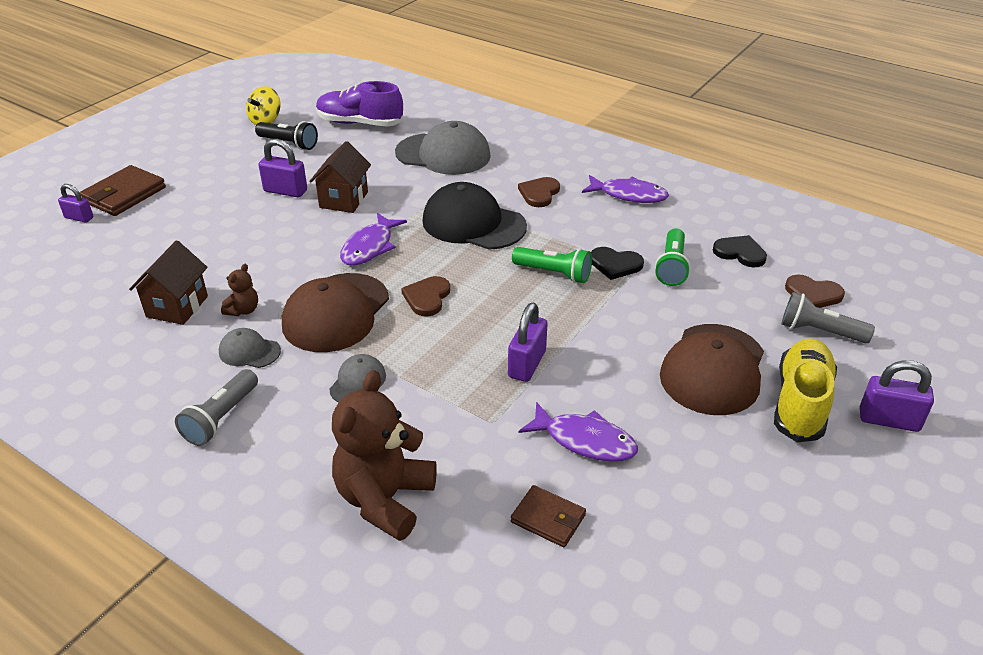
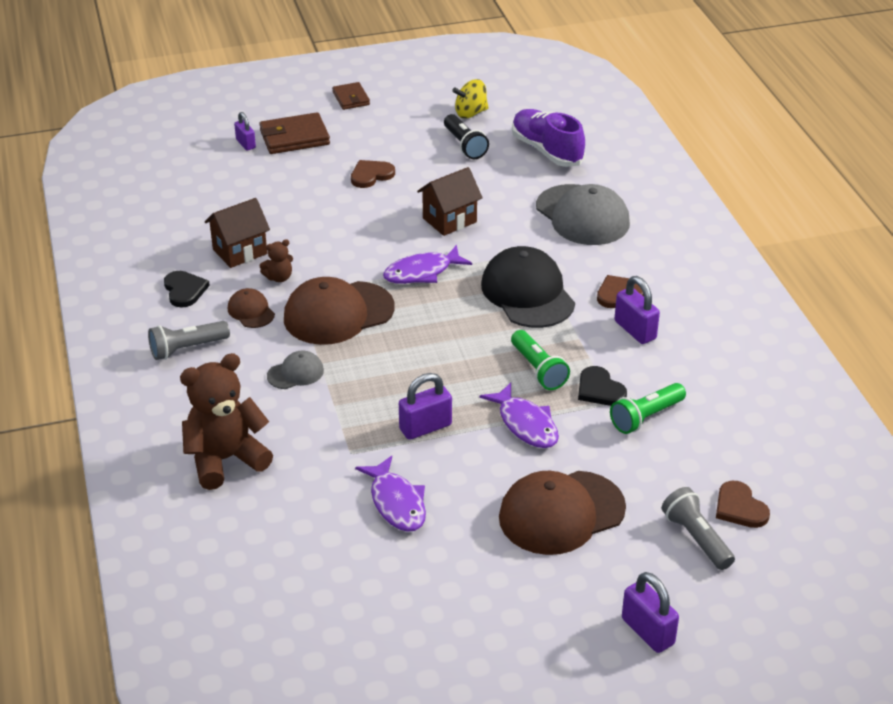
camera: 40 degrees right, 0 degrees up
(249, 351) = (251, 311): grey cap -> brown cap
(285, 191) = (413, 190): purple padlock -> purple padlock (635, 330)
(427, 297) = (416, 336): brown heart -> brown heart (371, 175)
(548, 518) = (308, 534): brown wallet -> brown wallet (351, 98)
(629, 195) = (700, 335): purple fish -> purple fish (525, 424)
(740, 253) = (726, 438): black heart -> black heart (184, 290)
(800, 402) = (595, 576): yellow shoe -> none

